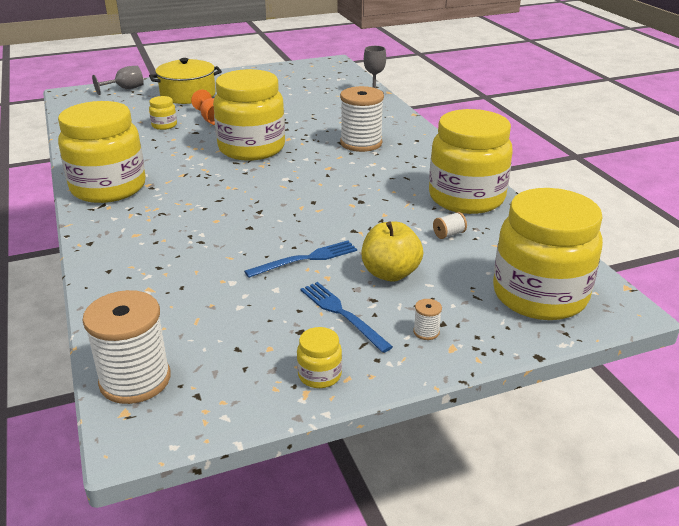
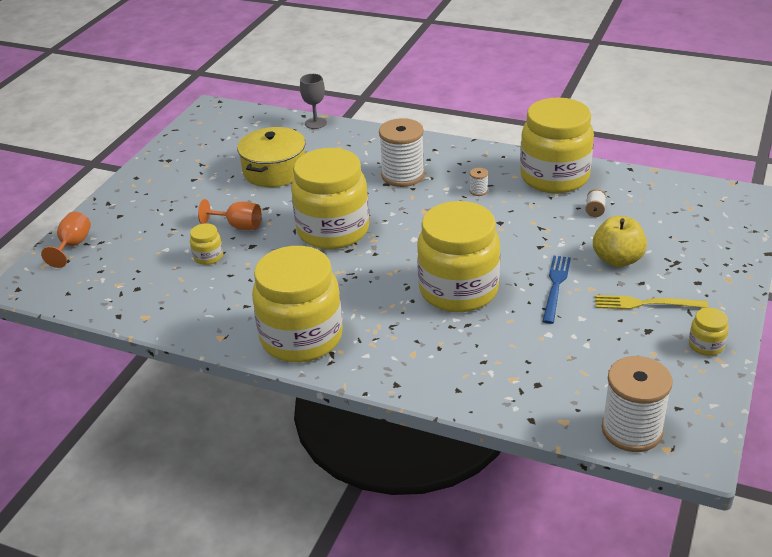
camera: 45 degrees left, 5 degrees up
(125, 89) = (73, 245): grey goblet -> orange goblet
(188, 94) = (154, 215): yellow pot -> yellow pot (274, 170)
(342, 314) = (645, 303): blue fork -> yellow fork
(426, 332) = (701, 280): white spool -> white spool (478, 191)
(539, 295) = (707, 217): yellow jar -> yellow jar (458, 290)

